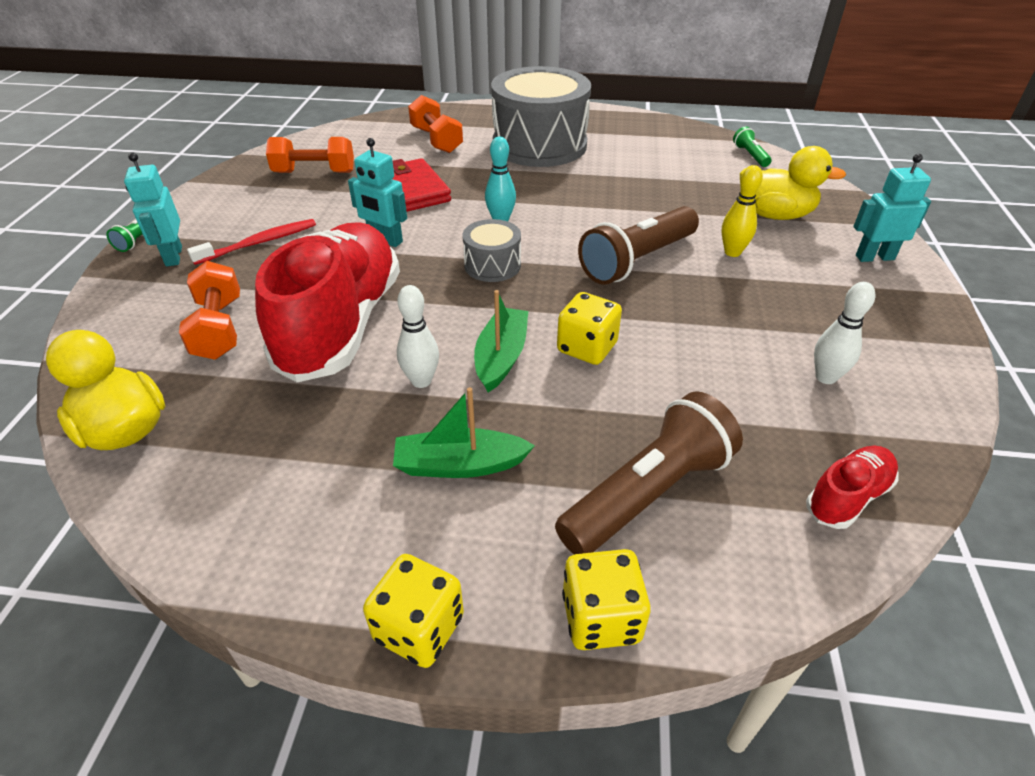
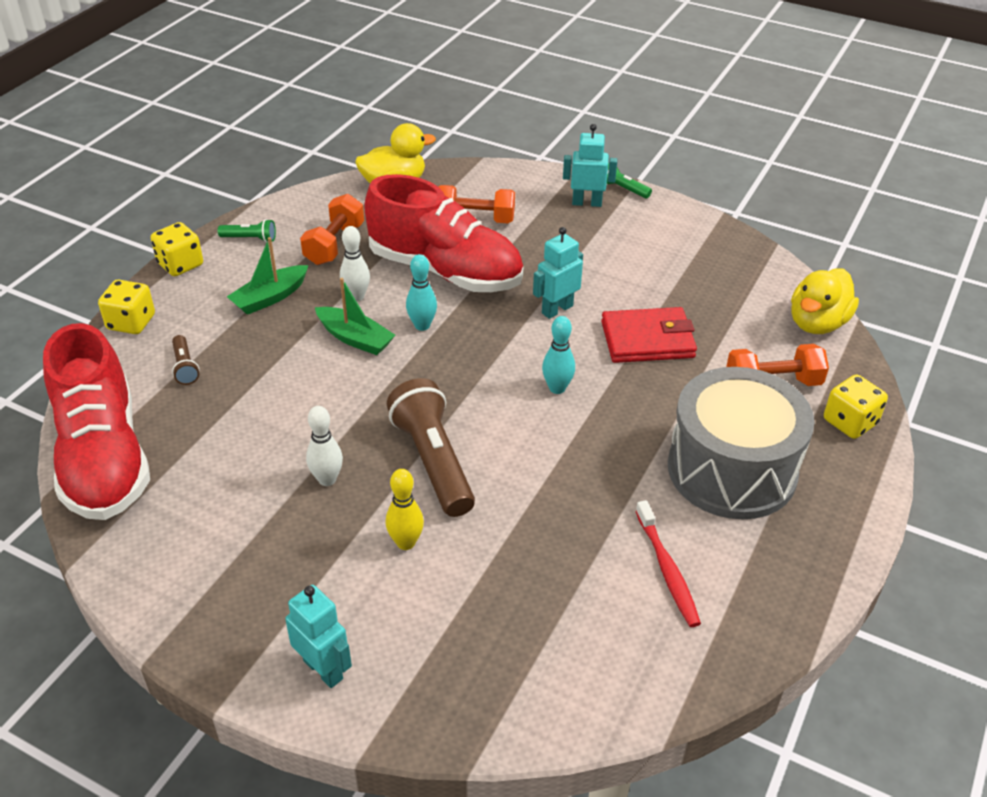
camera: 110 degrees right, 0 degrees up
(259, 243) = (587, 243): red toothbrush -> red toothbrush (667, 570)
(314, 172) = (715, 284): orange dumbbell -> orange dumbbell (334, 244)
(452, 315) = (422, 325): none -> turquoise bowling pin
(459, 465) = (270, 298): green boat -> green boat turned 150 degrees counterclockwise
(492, 265) = (480, 363): grey drum -> none
(587, 348) = (334, 385): yellow dice -> yellow dice (850, 422)
(647, 493) = (185, 367): brown flashlight -> brown flashlight, size x0.47
(750, 155) = (625, 690): green flashlight -> green flashlight (250, 239)
(775, 215) = (458, 625): yellow duck -> yellow duck (817, 323)
(825, 377) = (201, 511): white bowling pin -> white bowling pin (327, 479)
(847, 497) = (103, 457): red shoe -> red shoe, size x2.30
(874, 257) = (323, 669): turquoise robot -> turquoise robot turned 60 degrees counterclockwise

